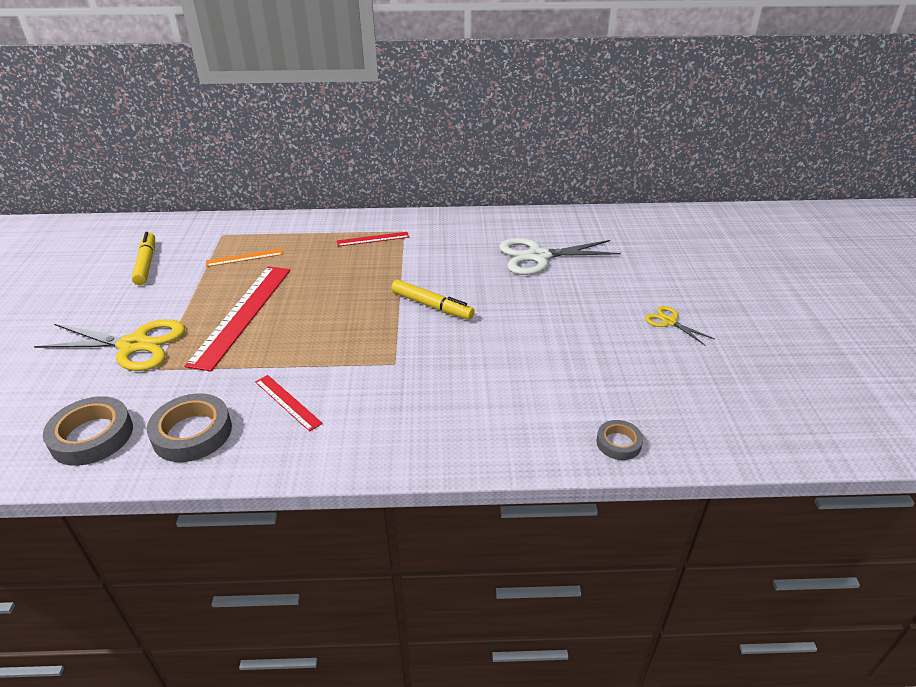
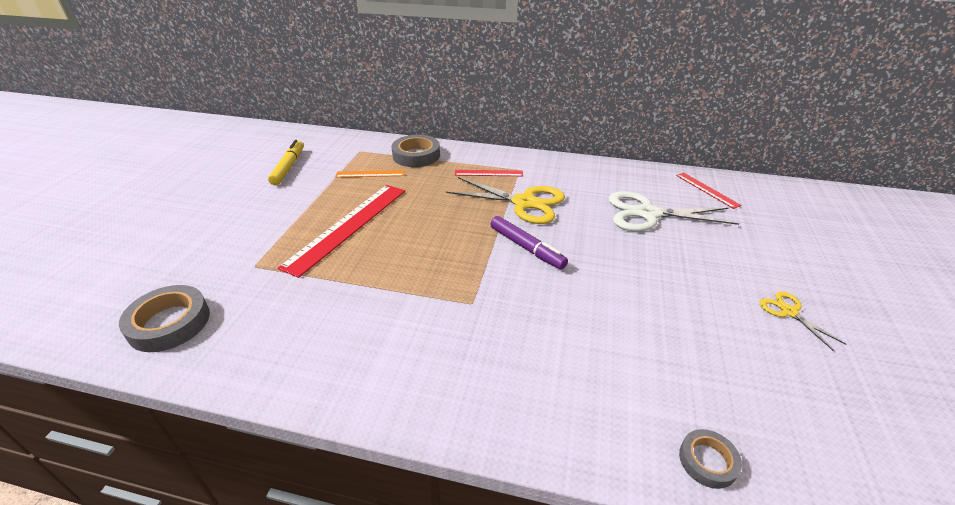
camera: 15 degrees right, 0 degrees up
(134, 345) = (245, 239): yellow scissors -> yellow scissors (524, 203)
(192, 433) = (255, 339): grey tape -> grey tape (416, 155)
(287, 402) = (354, 325): red ruler -> red ruler (707, 190)
(432, 306) = (526, 248): yellow marker -> purple marker

